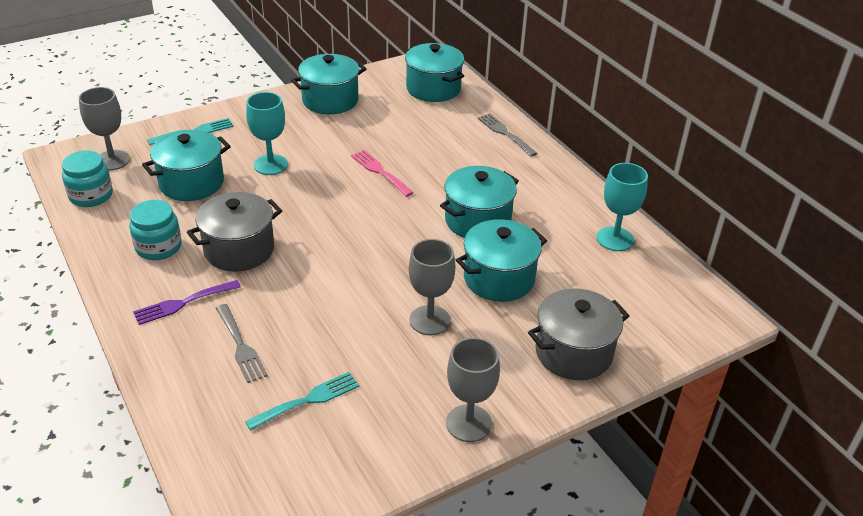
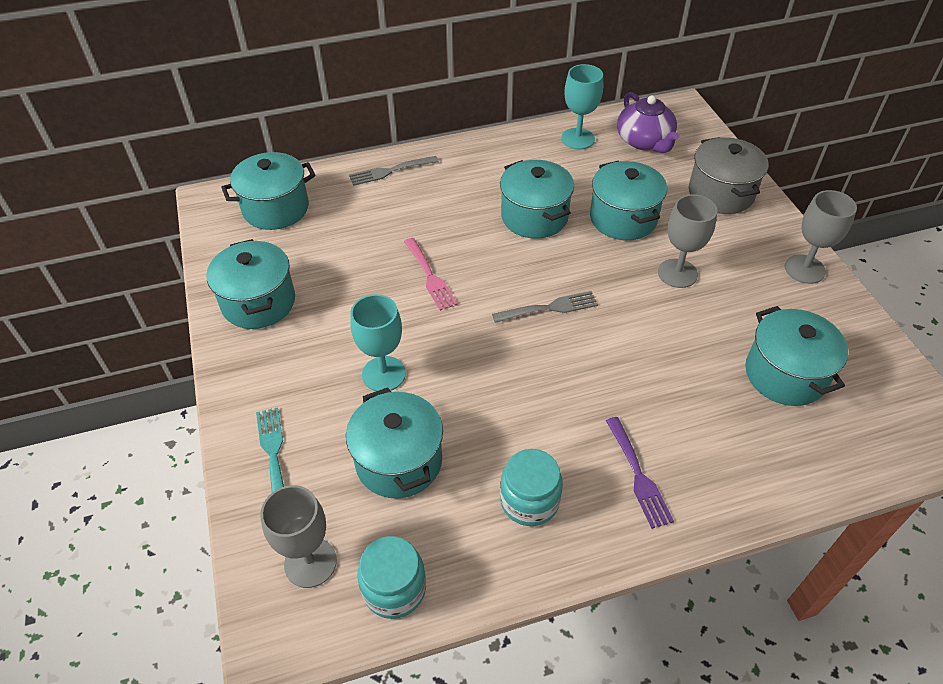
camera: 75 degrees left, 10 degrees up
(239, 250) = (548, 416): grey pot -> none
(240, 345) = (709, 424): grey fork -> grey fork (549, 308)
(307, 400) = (785, 374): turquoise fork -> turquoise pot
(380, 172) = (430, 276): pink fork -> pink fork turned 90 degrees counterclockwise
(638, 288) = (644, 141): none -> purple teapot

